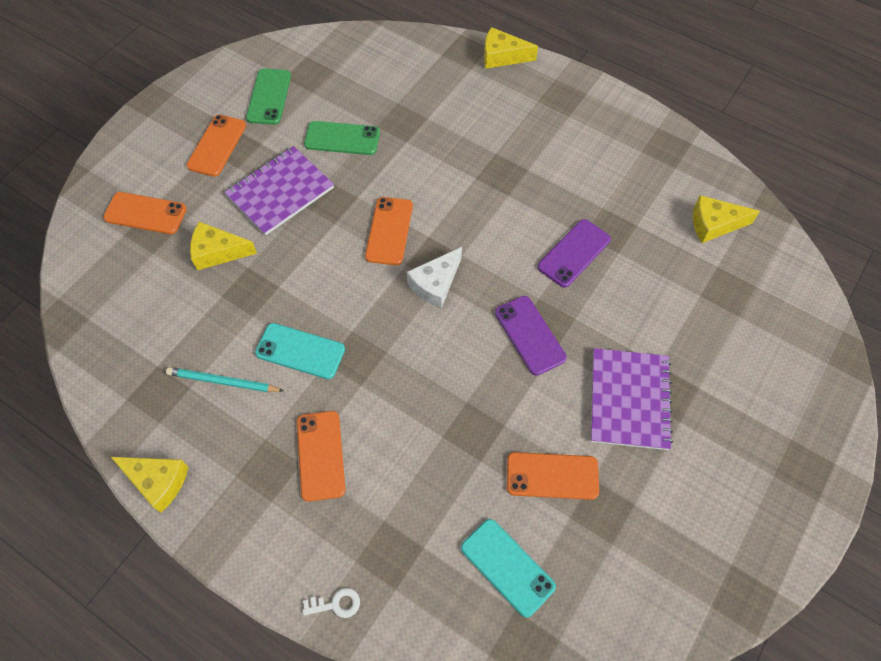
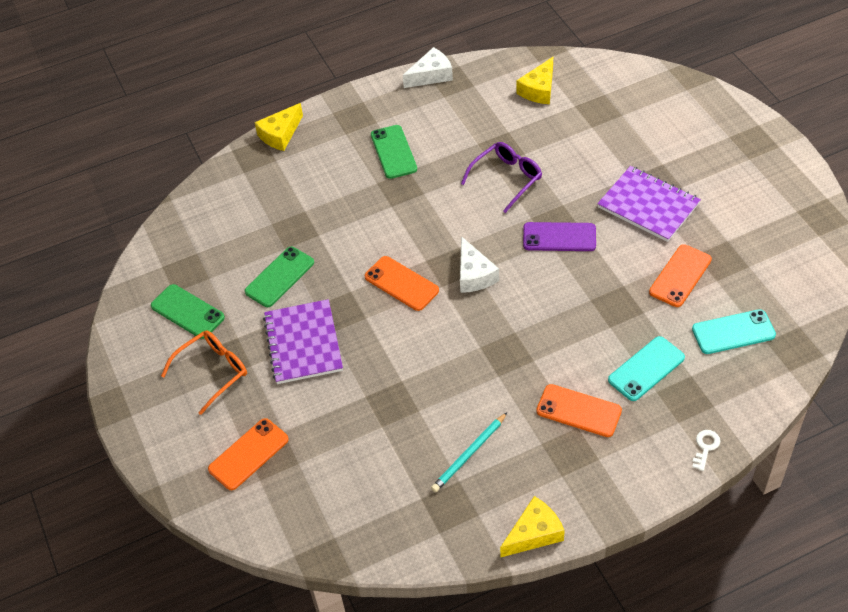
camera: 55 degrees left, 10 degrees down
(217, 145) = (212, 372): orange phone -> orange glasses
(218, 252) = (334, 412): yellow cheese -> none
(300, 351) = (476, 389): turquoise phone -> turquoise phone (646, 369)
(542, 147) = (393, 152): none -> green phone
(574, 253) = (506, 179): purple phone -> purple glasses
(660, 128) = (431, 75): none -> white cheese

